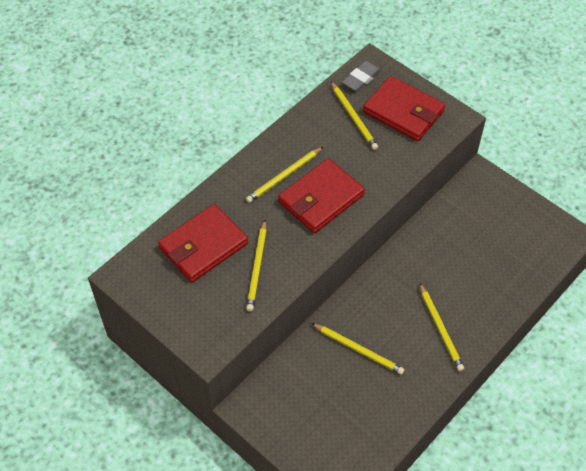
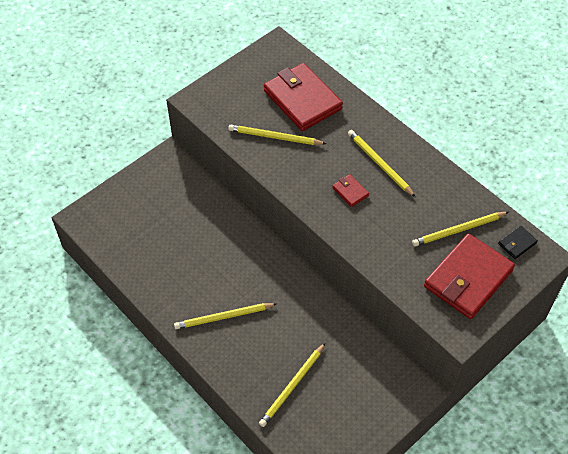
camera: 95 degrees right, 0 degrees up
(321, 198) = (350, 192): red wallet -> red wallet, size x0.43
(358, 349) = (211, 244): yellow pencil -> yellow pencil (292, 386)
(361, 78) = (517, 243): grey eraser -> black wallet

